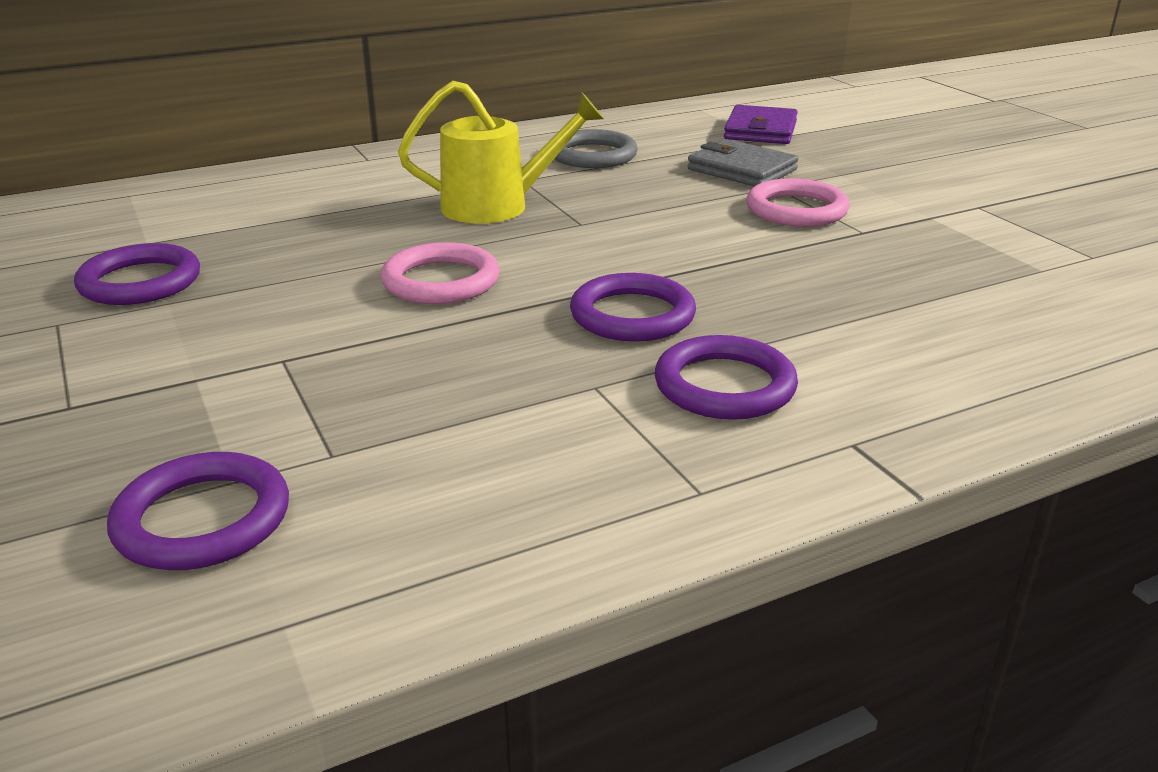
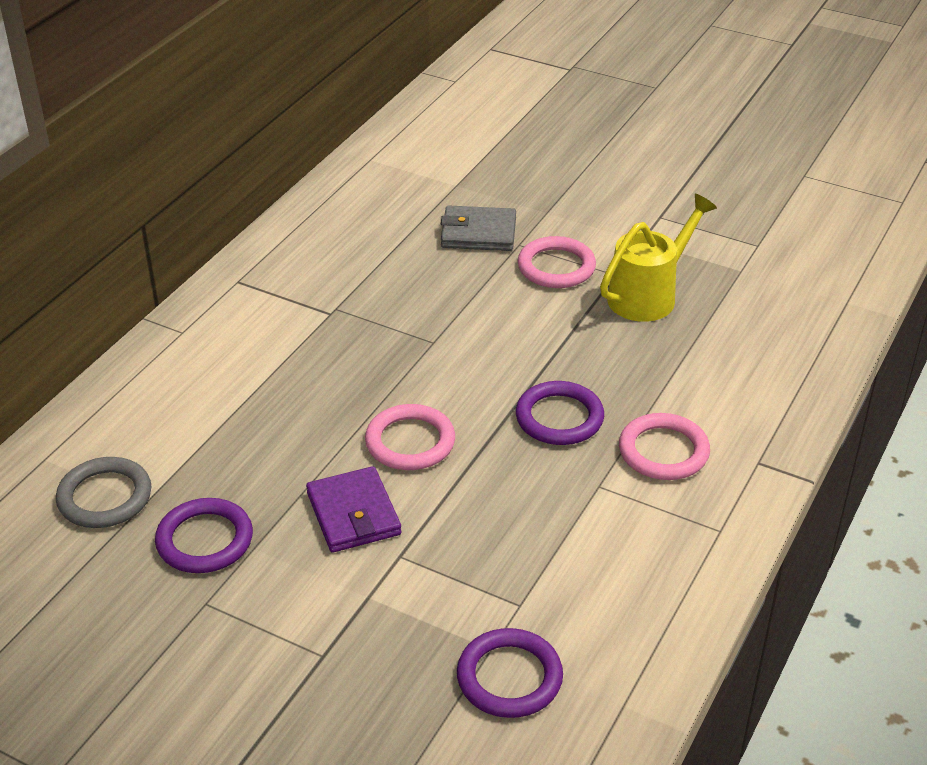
camera: 35 degrees left, 10 degrees up
(498, 206) = (356, 347): yellow watering can -> yellow watering can (649, 295)
(593, 155) = (355, 257): grey ring -> grey ring (105, 497)
(724, 385) = (663, 451): purple ring -> pink ring
(760, 130) = (444, 175): purple wallet -> purple wallet (353, 514)

